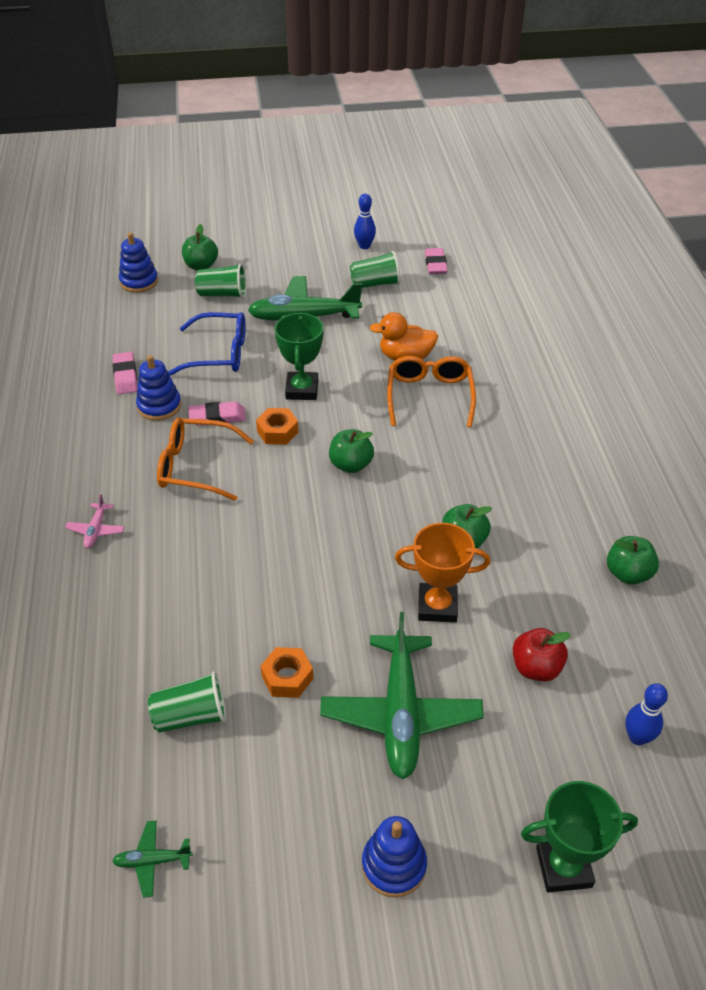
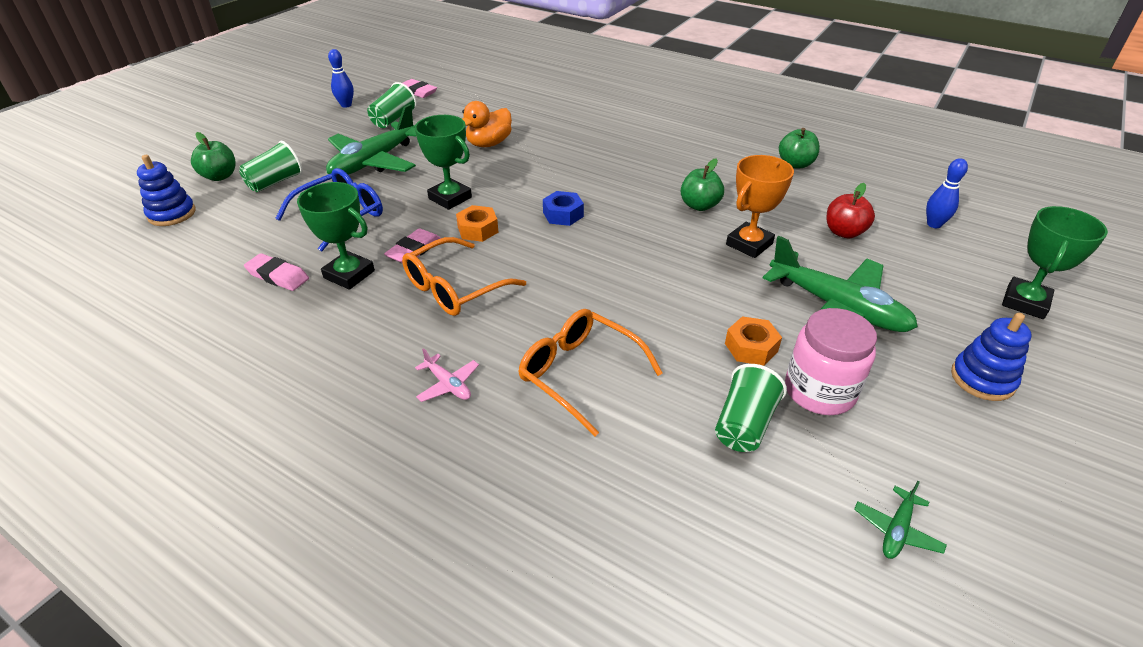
camera: 50 degrees left, 5 degrees down
(159, 406) = (349, 274): blue stacking toy -> green trophy
(271, 748) = (819, 391): none -> pink jar
(351, 465) = (563, 214): green apple -> blue nut
(429, 396) = (542, 153): orange glasses -> orange glasses (579, 373)

